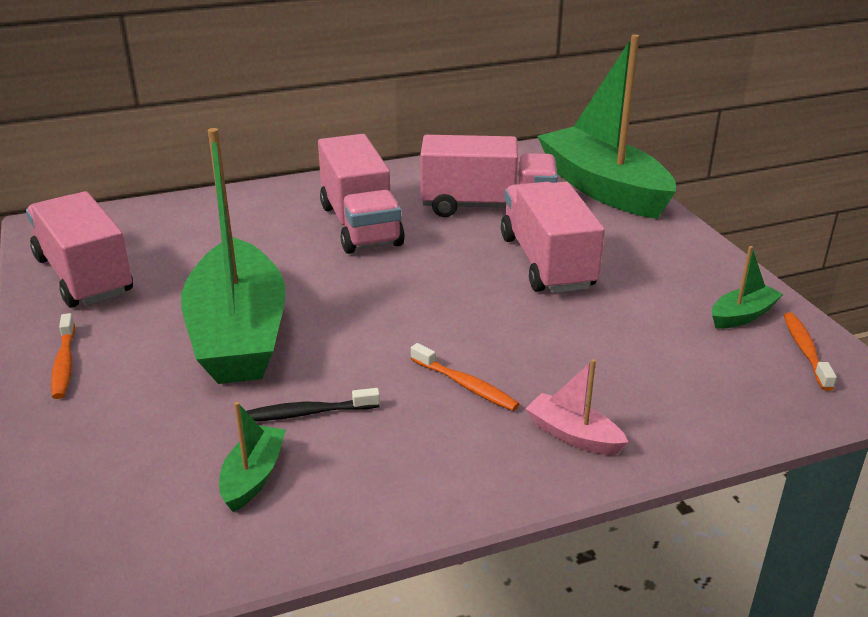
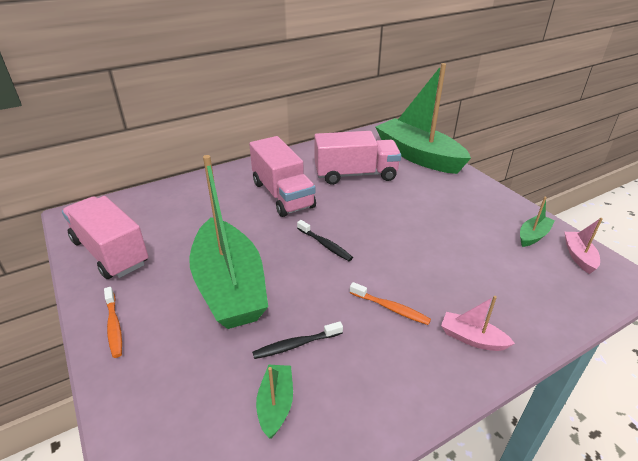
camera: 10 degrees left, 5 degrees up
(400, 296) = (325, 245): none -> black toothbrush
(547, 262) = (405, 210): pink truck -> none
(805, 350) = (578, 256): orange toothbrush -> pink boat

